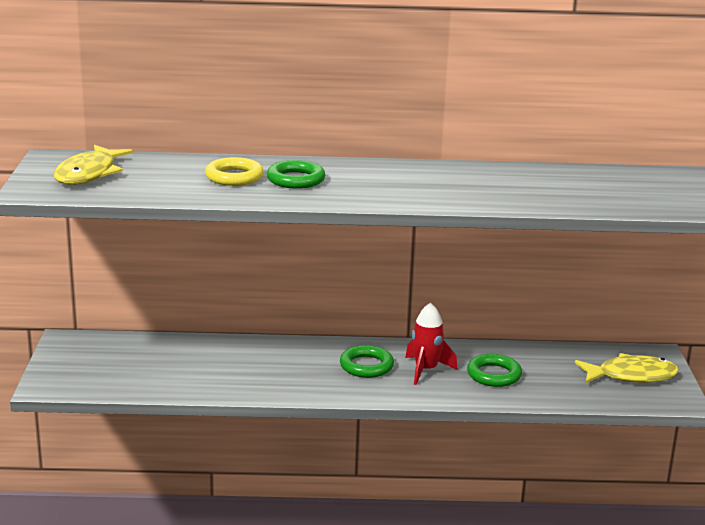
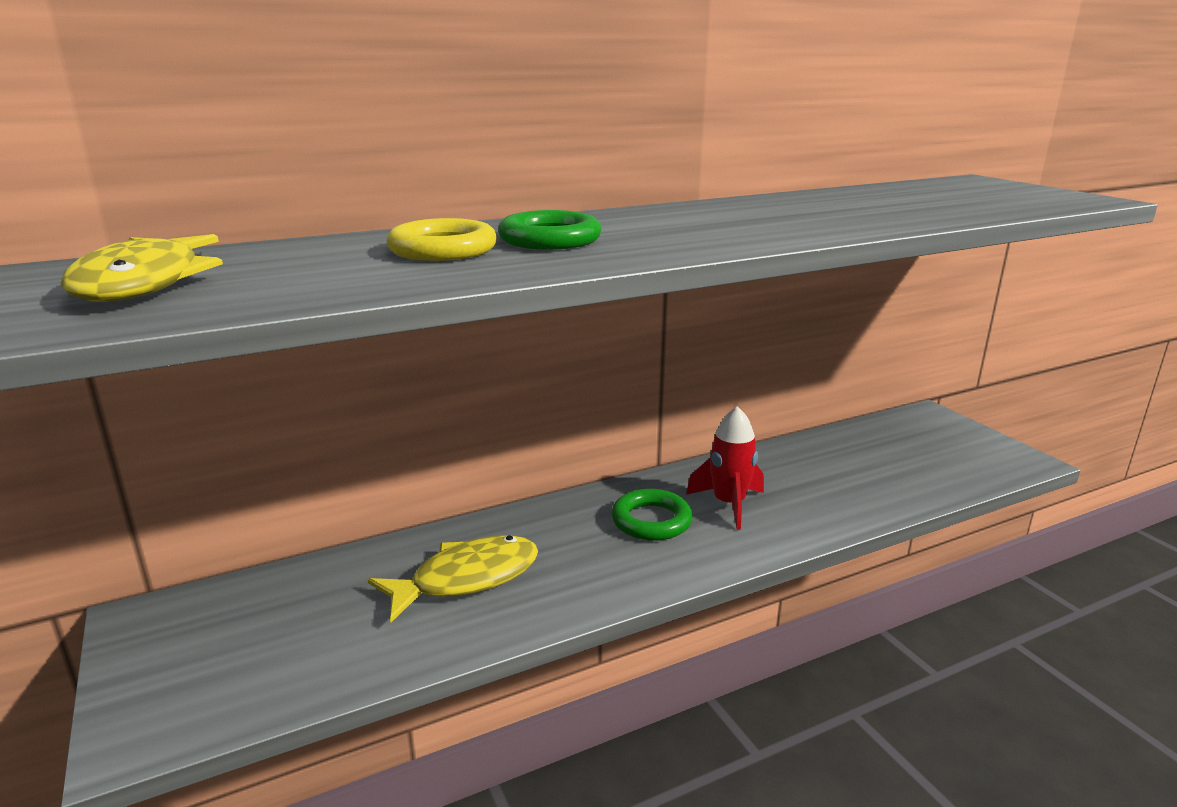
camera: 25 degrees left, 0 degrees up
(494, 375) = (810, 487): green ring -> none
(631, 376) = (942, 445): yellow fish -> yellow fish (467, 579)

